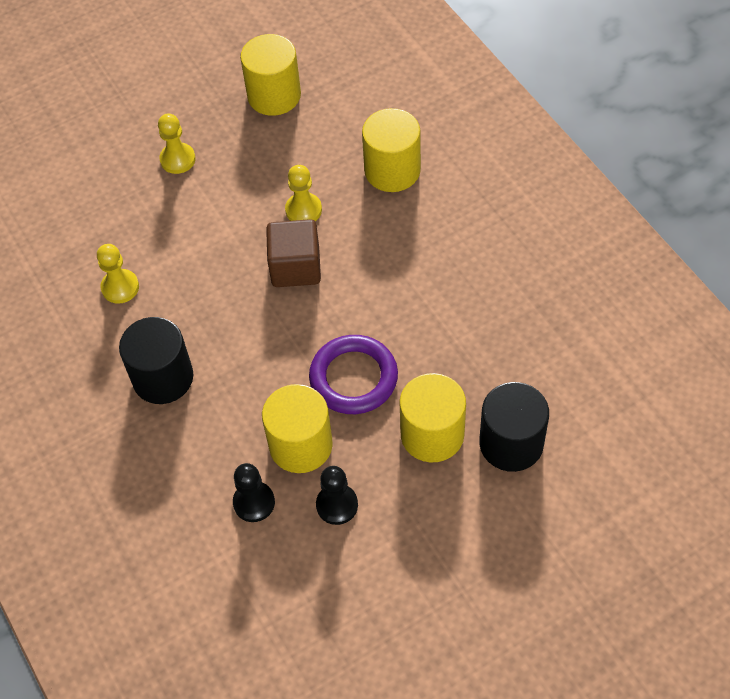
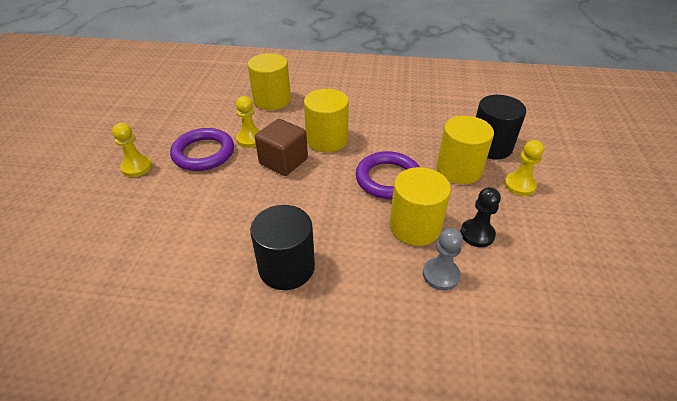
camera: 55 degrees left, 15 degrees down
(120, 287) = (184, 248): yellow pawn -> yellow pawn (519, 185)
(245, 191) = (203, 153): none -> purple ring
(254, 502) = (441, 275): black pawn -> grey pawn
(274, 95) = (162, 111): yellow cylinder -> yellow cylinder (327, 140)

